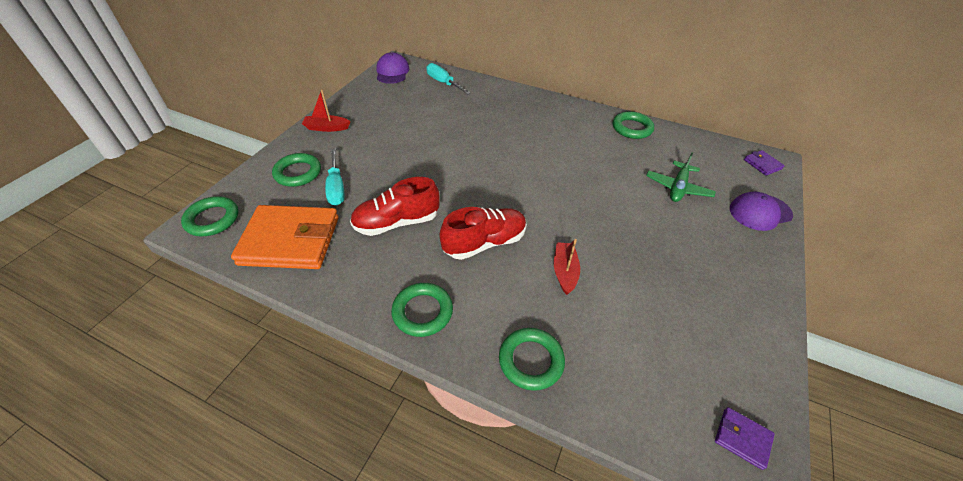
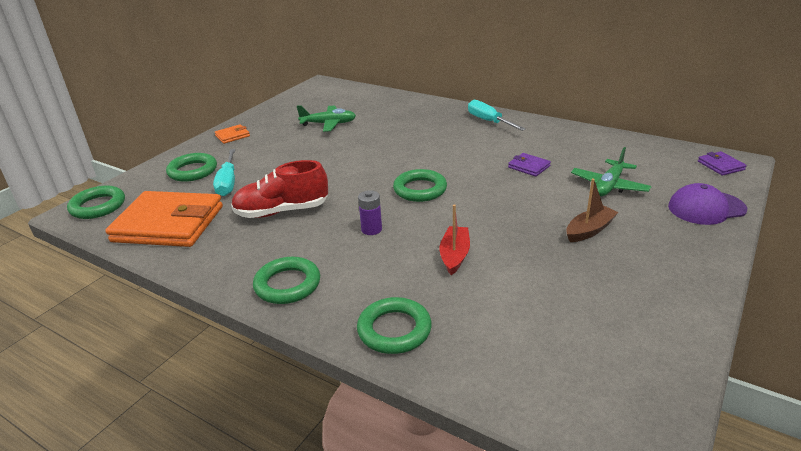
camera: 10 degrees right, 15 degrees down
(327, 128) = (232, 136): red boat -> orange wallet
(392, 72) = (313, 91): purple cap -> none
(416, 113) = (329, 124): none -> green plane
(443, 83) = (365, 99): turquoise screwdriver -> turquoise screwdriver (489, 121)
(484, 243) = (371, 229): red shoe -> purple battery
(632, 128) = (568, 134): green ring -> green ring (420, 189)
(671, 239) = (589, 230): none -> brown boat
(742, 438) = (629, 411): purple wallet -> purple wallet (529, 167)

